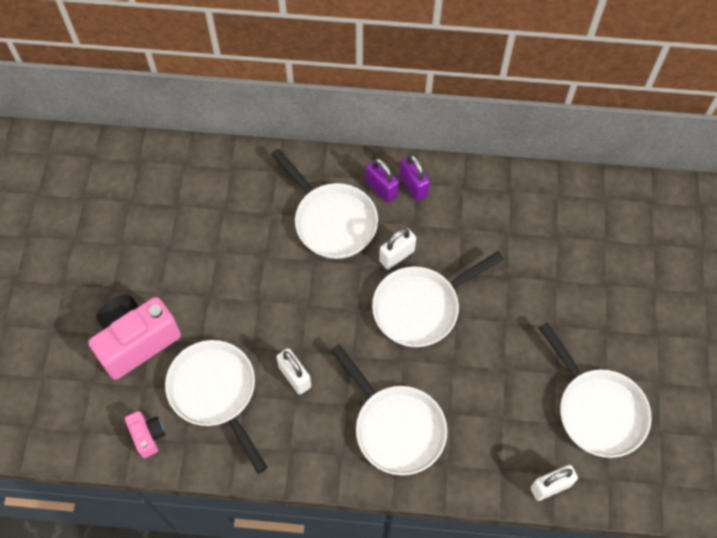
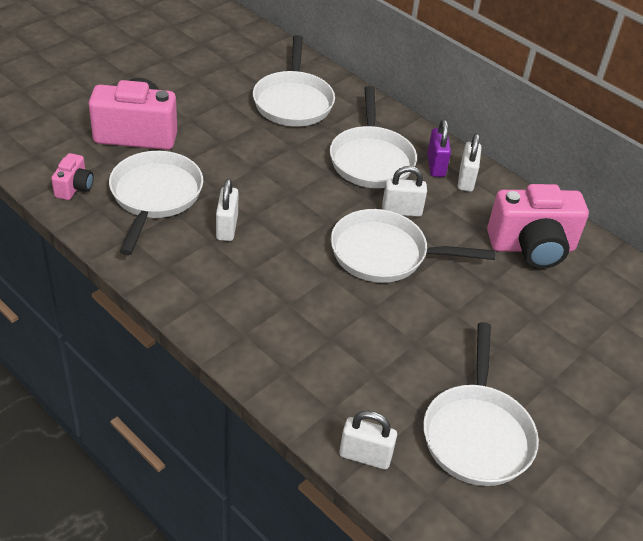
camera: 35 degrees right, 20 degrees down
(395, 427) = (270, 314): white pan -> white pan (293, 101)
(413, 186) = (466, 180): purple padlock -> white padlock
(507, 218) = (532, 247): none -> pink camera

